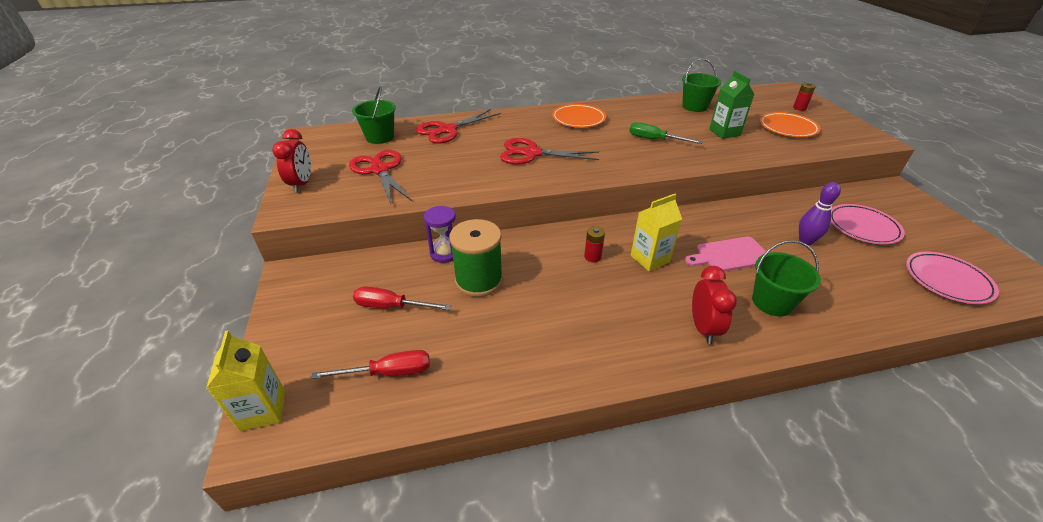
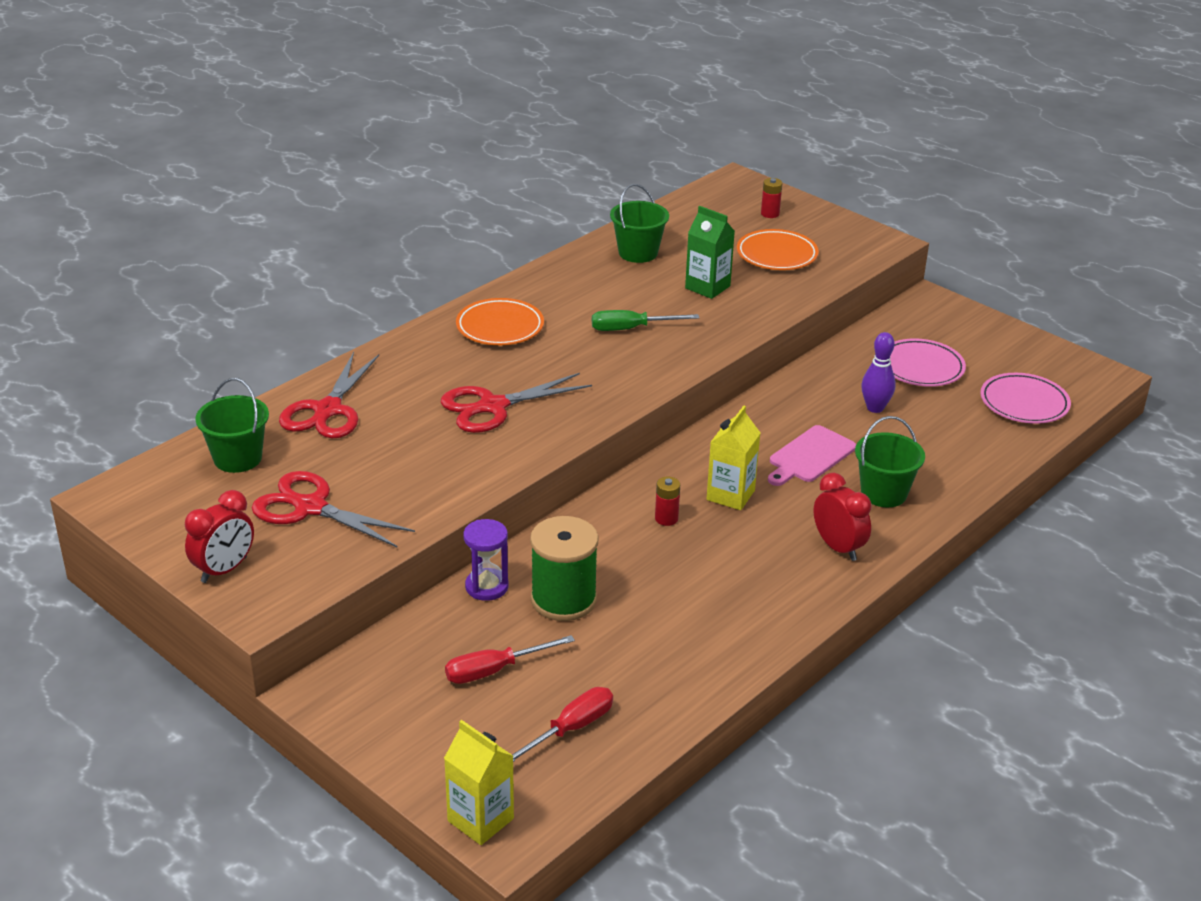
camera: 35 degrees left, 5 degrees down
(302, 184) = (224, 570): red clock -> red clock turned 75 degrees clockwise

